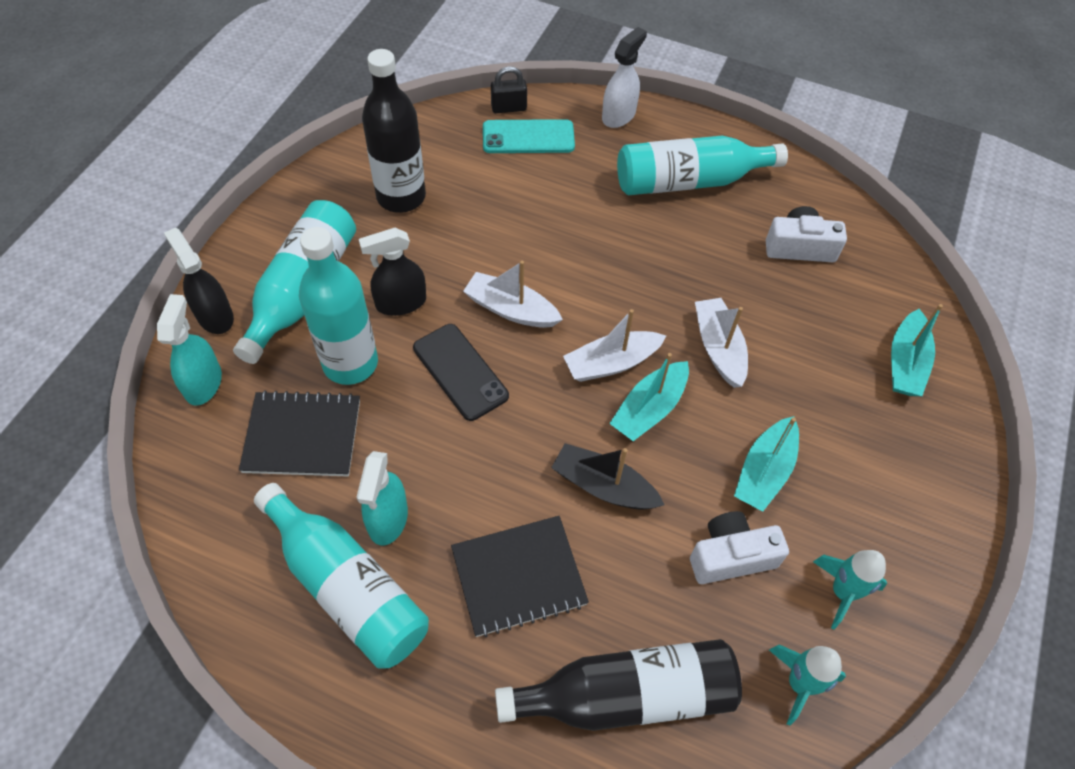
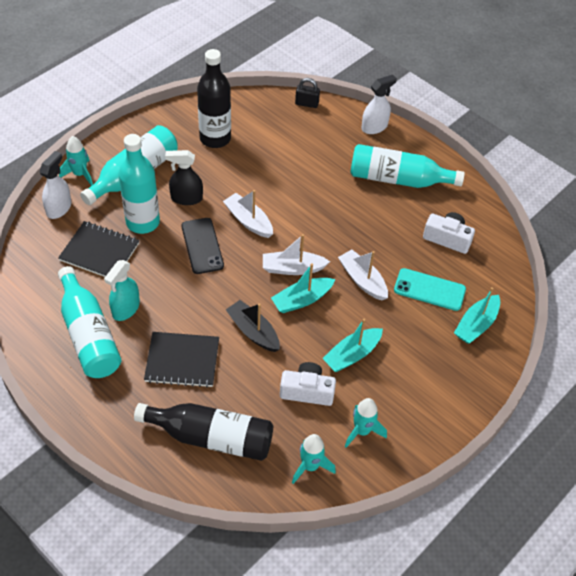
camera: 20 degrees right, 5 degrees down
(203, 383) = (59, 208): turquoise spray bottle -> white spray bottle
(215, 316) = (80, 174): black spray bottle -> turquoise rocket
(528, 137) = (310, 125): turquoise phone -> turquoise phone (429, 289)
(718, 348) = (362, 280): white boat -> white boat turned 45 degrees counterclockwise

